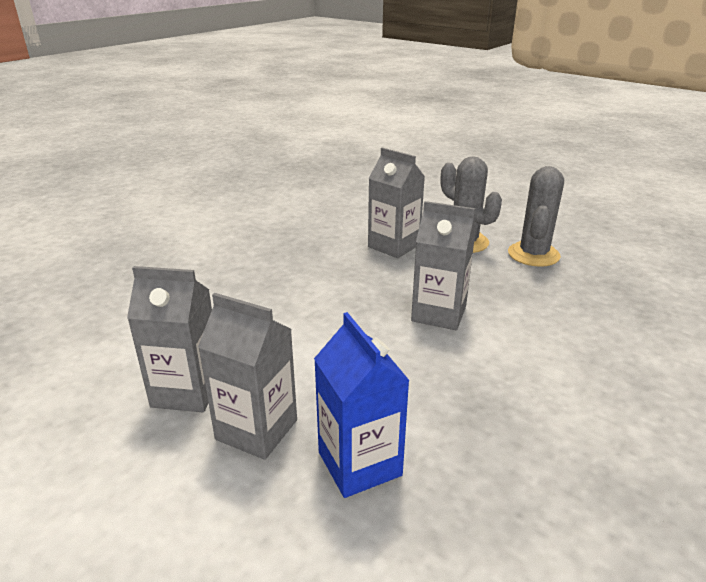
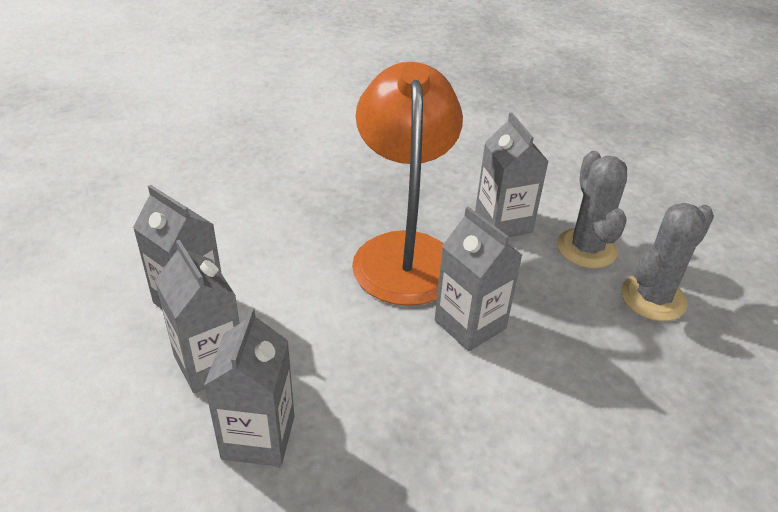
camera: 30 degrees right, 10 degrees up
(341, 287) = (404, 252): none -> orange lamp
(359, 464) = (258, 437): blue carton -> grey carton

